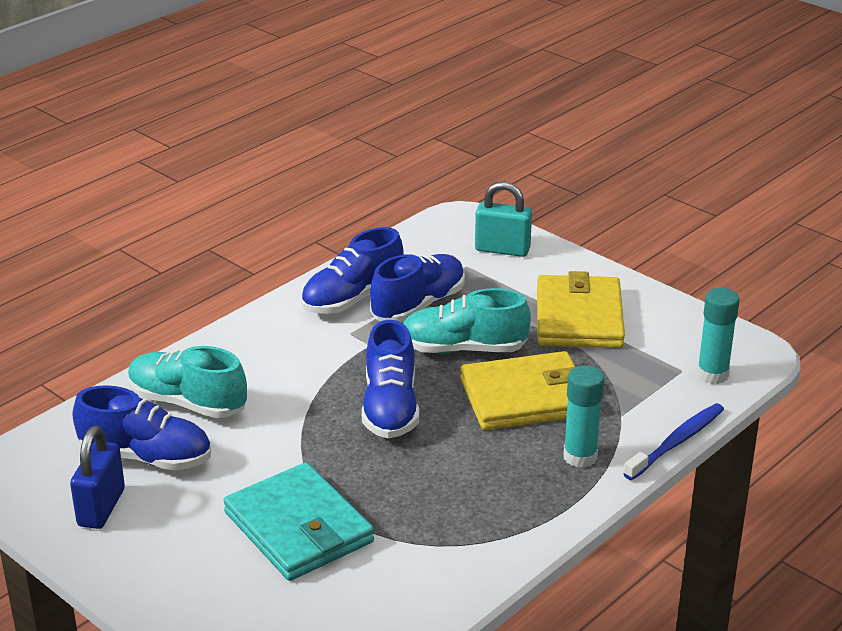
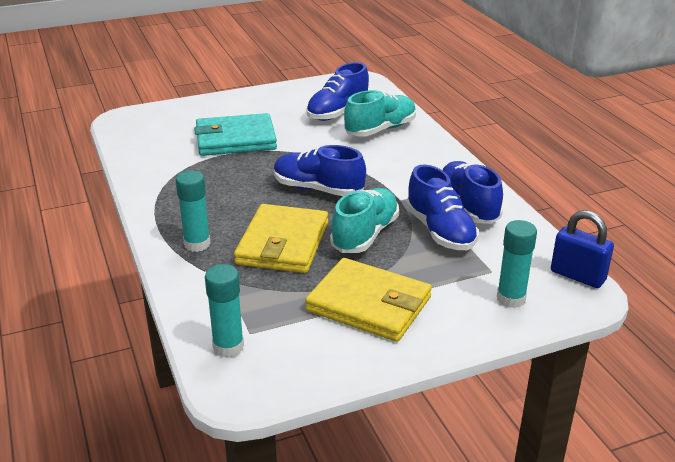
camera: 115 degrees right, 0 degrees up
(101, 507) = (306, 97): blue padlock -> blue padlock (577, 276)
(502, 249) = (511, 299): turquoise padlock -> turquoise glue stick
(677, 442) = (168, 292): blue toothbrush -> none

